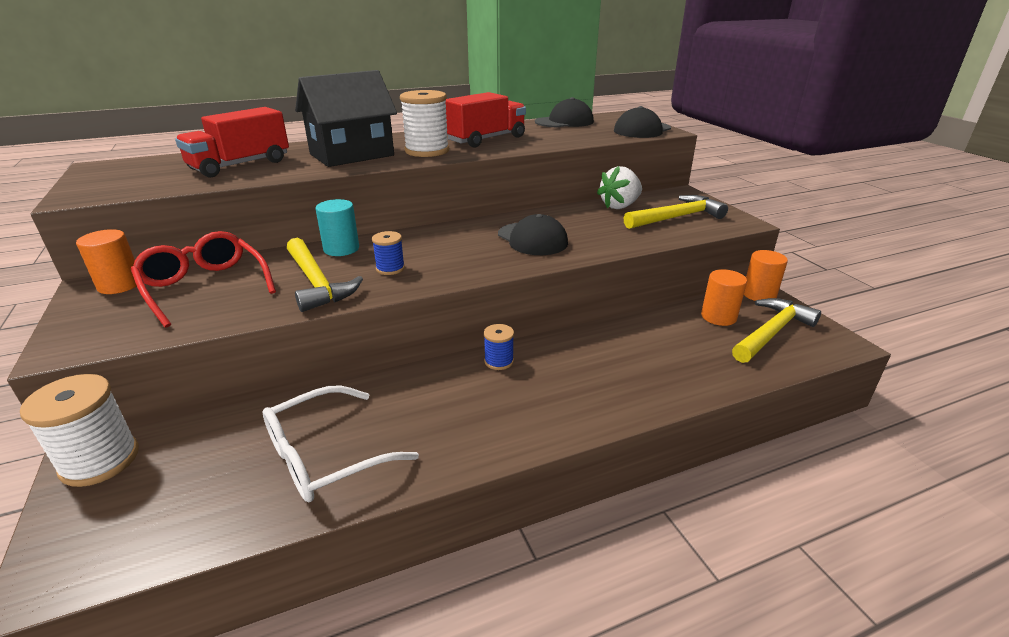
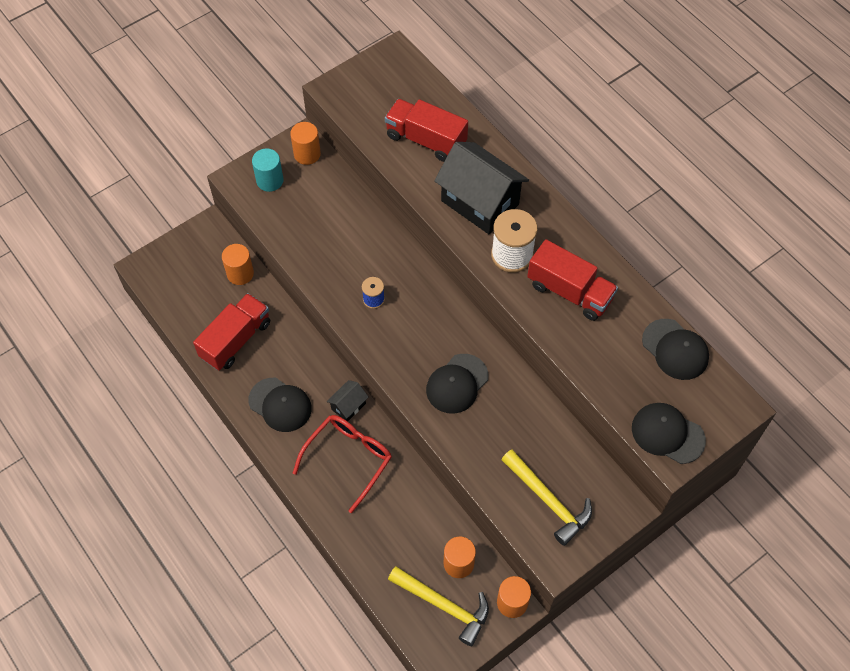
camera: 75 degrees right, 30 degrees up
(100, 460) = (209, 235): white spool -> none
(205, 287) = (317, 202): red glasses -> red glasses (348, 459)
(211, 433) = (240, 273): none -> orange cylinder
(316, 282) = (340, 263): yellow hammer -> none
(326, 456) = (236, 340): white glasses -> red truck
(341, 249) = (396, 253): turquoise cylinder -> turquoise cylinder (270, 180)
(468, 422) = (280, 405): none -> black cap
(499, 361) = (348, 406): blue spool -> black house
(619, 206) = (563, 446): white strawberry -> none

